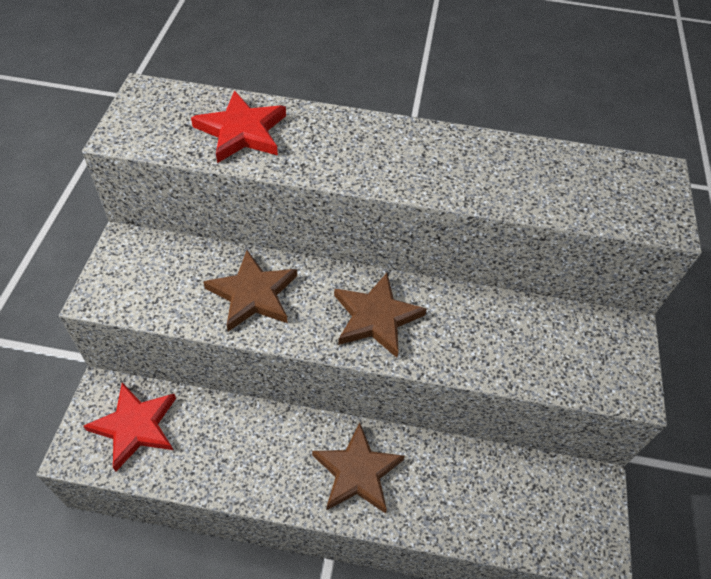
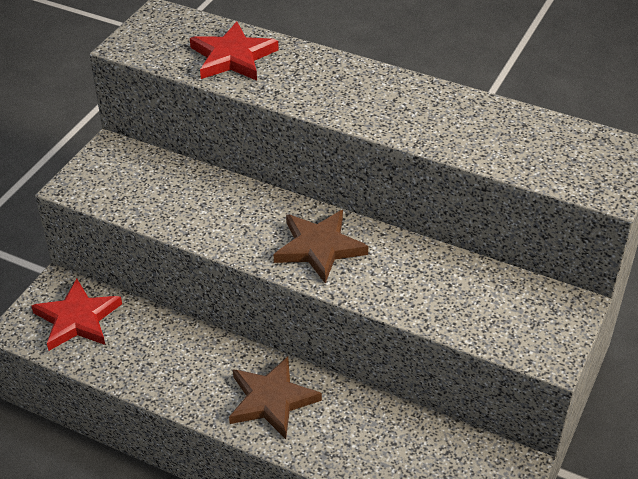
camera: 20 degrees right, 10 degrees down
(253, 294) = (211, 208): brown star -> none

